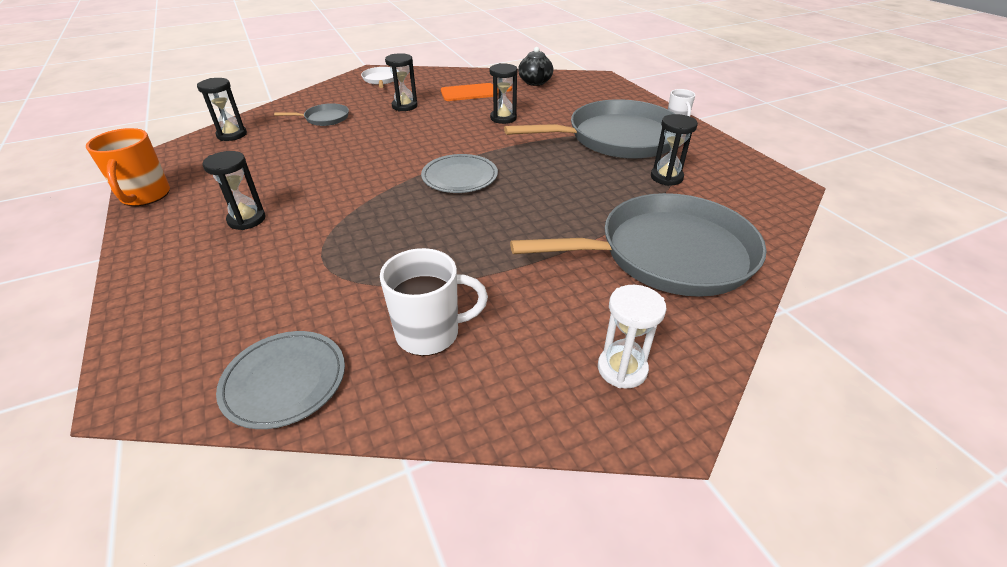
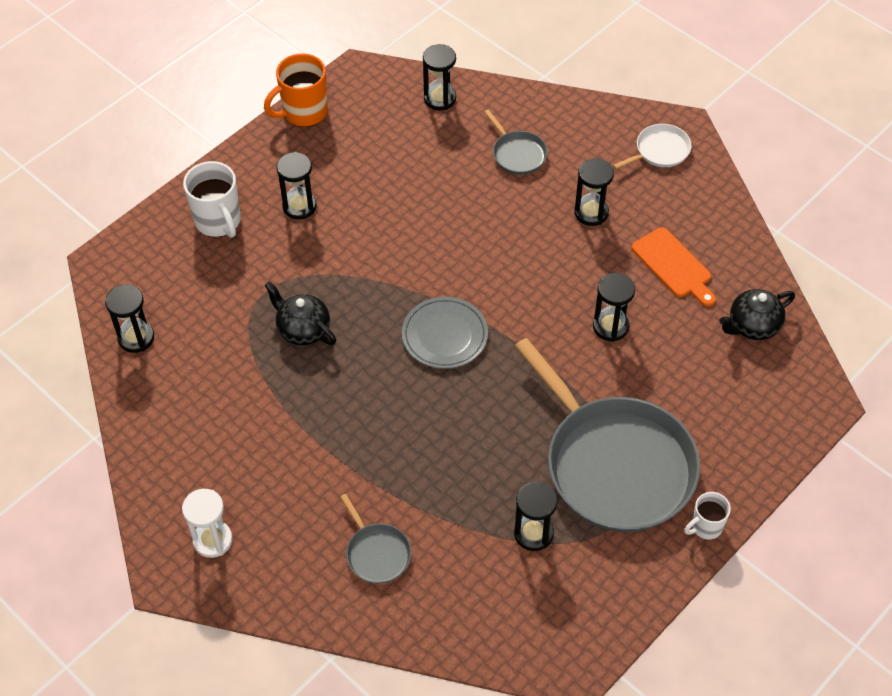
camera: 70 degrees right, 15 degrees up
(284, 381) = (136, 338): grey plate -> black hourglass
(390, 246) = (303, 329): none -> black teapot
(430, 333) = (207, 403): white mug -> white mug (218, 221)
(667, 254) = (376, 553): grey pan -> grey pan, size x0.42

